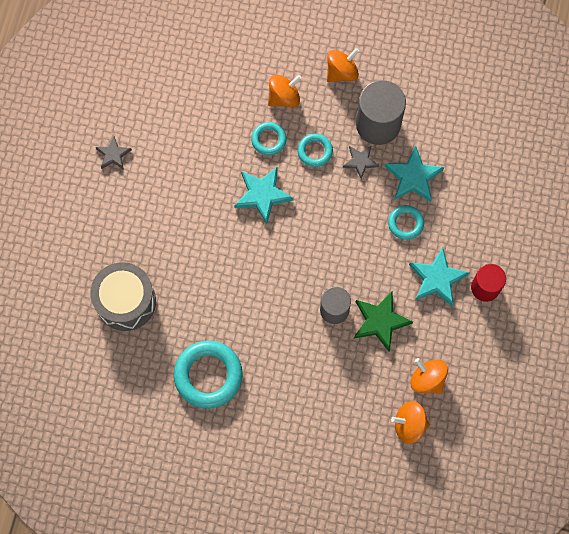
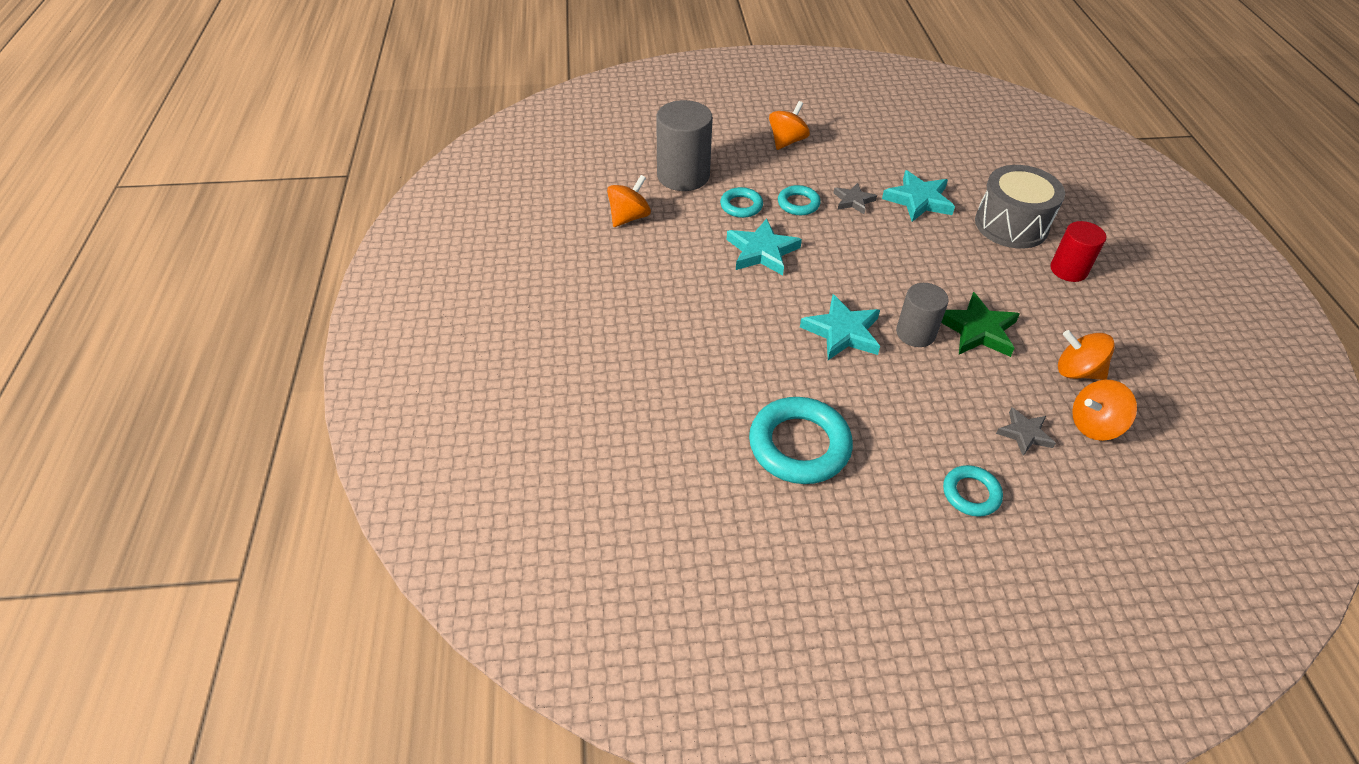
camera: 20 degrees left, 25 degrees down
(113, 155) = (563, 257): grey star -> grey star (1024, 434)
(126, 301) = (644, 394): grey drum -> grey drum (1011, 225)
(284, 97) = (737, 171): orange spinning top -> orange spinning top (629, 217)
(378, 124) = (851, 169): grey cylinder -> grey cylinder (683, 176)
(405, 223) = (939, 238): turquoise ring -> turquoise ring (971, 493)
(437, 279) = (1011, 275): turquoise star -> turquoise star (842, 332)

